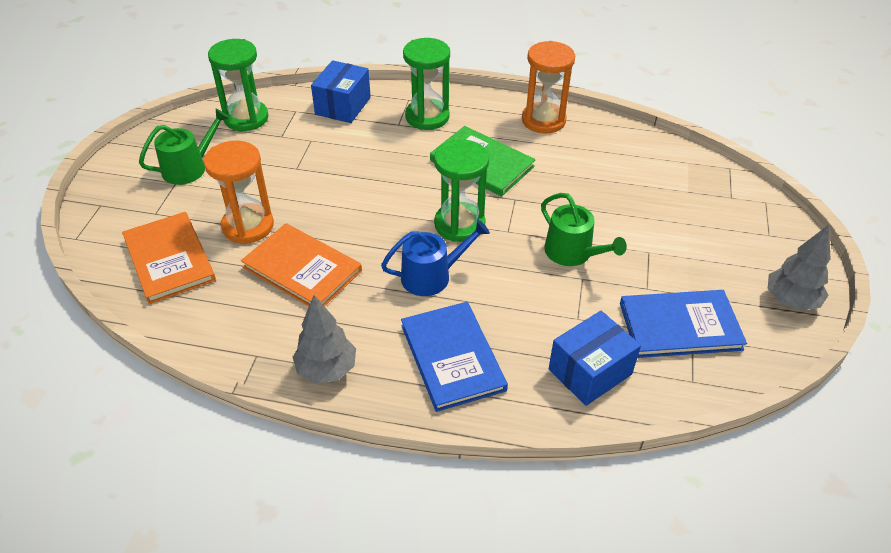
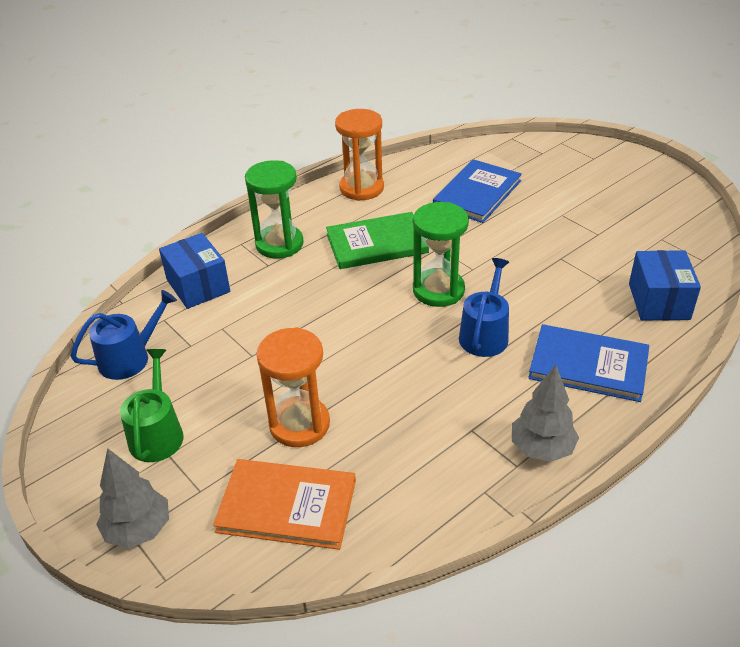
camera: 50 degrees left, 5 degrees down
(246, 118) = (130, 358): green hourglass -> blue watering can
(302, 269) = (399, 411): orange book -> none
(572, 253) = (529, 249): green watering can -> none
(680, 326) = (647, 239): blue book -> blue book (477, 193)
(790, 300) = (662, 182): grey tree -> grey tree (138, 530)

